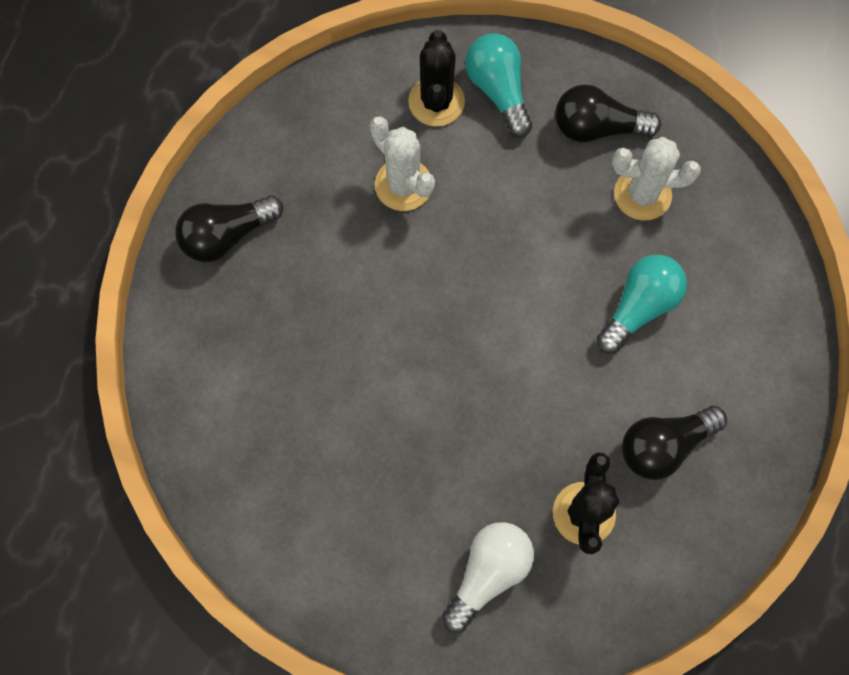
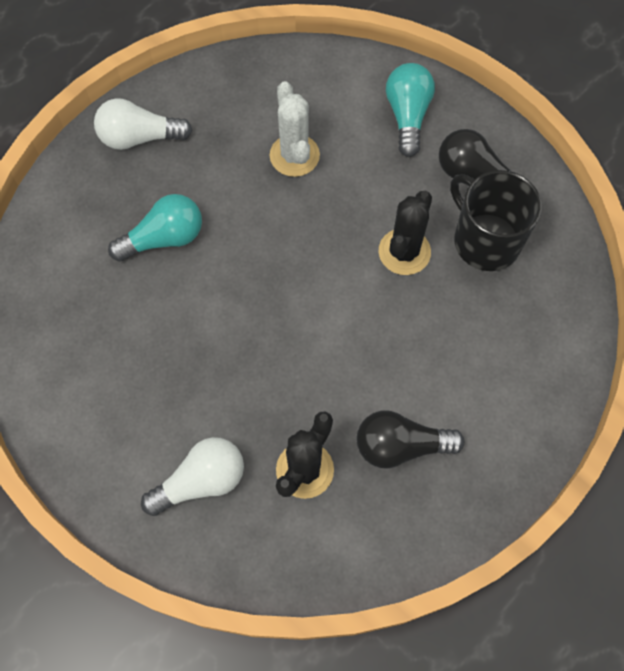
camera: 25 degrees right, 5 degrees down
(227, 235) = (139, 137): black light bulb -> white light bulb
(436, 101) = (353, 105): black cactus -> black cactus (404, 252)
(639, 307) = (437, 327): turquoise light bulb -> turquoise light bulb (164, 238)
(642, 194) = (485, 240): white cactus -> black mug

